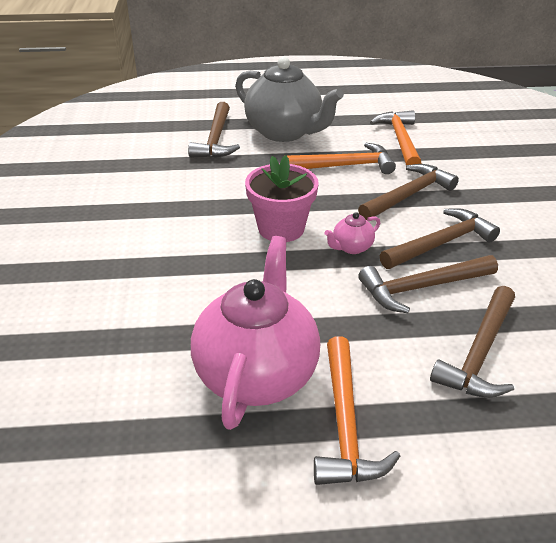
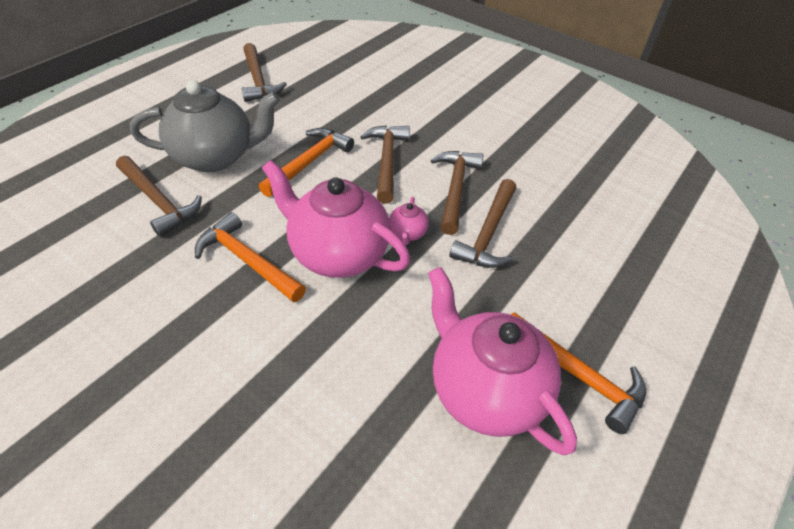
camera: 50 degrees left, 10 degrees up
(281, 228) = (337, 253): pink flower pot -> pink teapot
(400, 140) = (319, 114): orange hammer -> orange hammer (247, 260)
(479, 353) = (572, 257): brown hammer -> brown hammer (258, 80)

